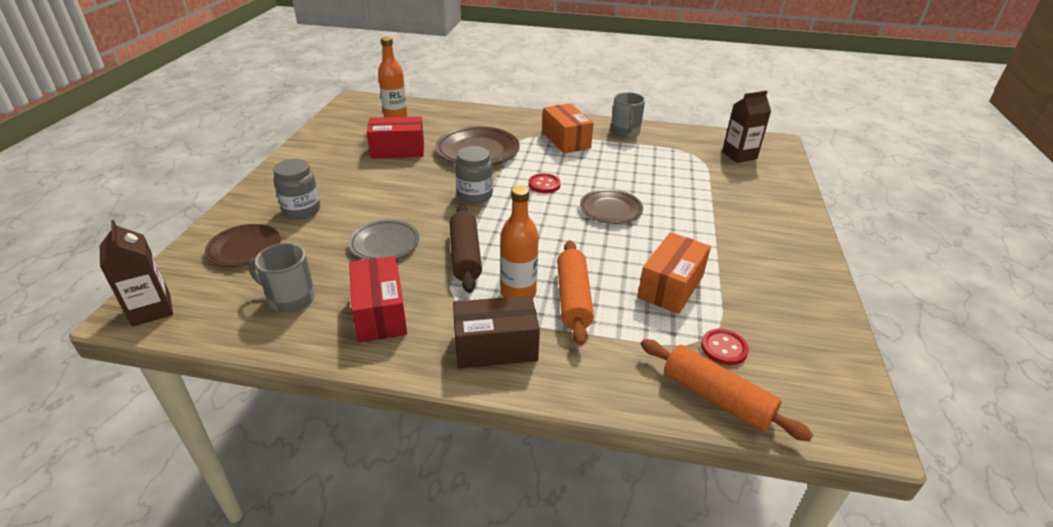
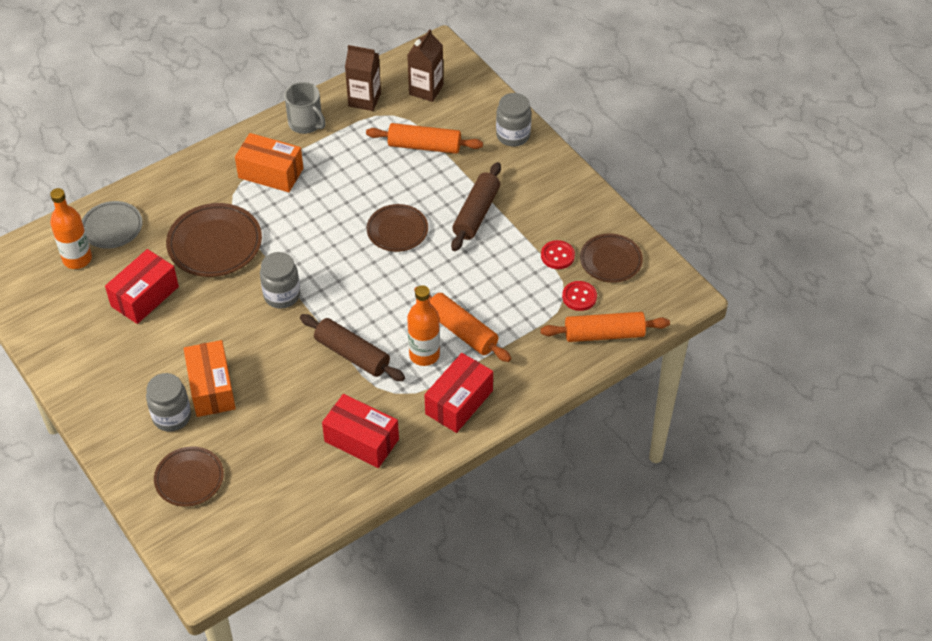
camera: 45 degrees left, 15 degrees up
(151, 310) = (212, 565): brown carton -> brown carton (364, 99)
(290, 298) = (288, 481): grey mug -> none
(385, 244) = (283, 391): grey plate -> grey plate (112, 227)
(495, 347) = (459, 402): brown box -> red box
(544, 184) = (318, 241): red button -> red button (557, 256)
(671, 287) = (508, 273): orange box -> orange box (211, 388)
(692, 235) = (476, 213): none -> brown rolling pin
(698, 180) = (424, 146): none -> orange rolling pin
(786, 209) = (513, 135): none -> grey jar
(794, 342) = (610, 261): none -> brown plate

